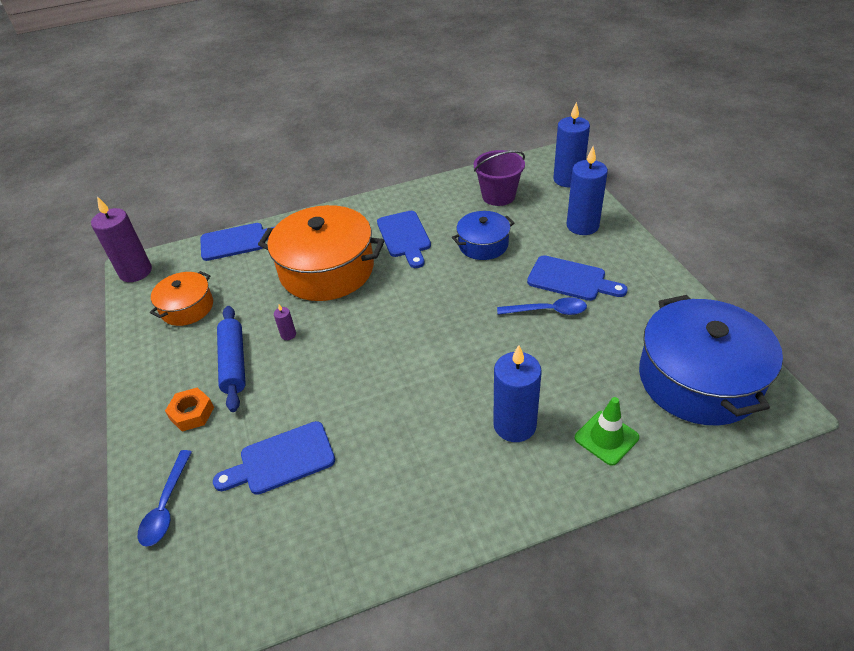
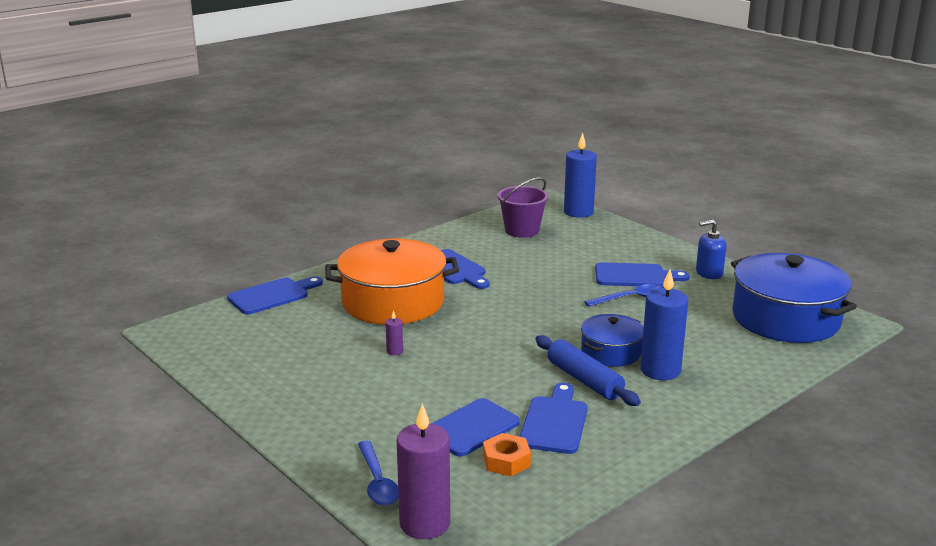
camera: 25 degrees left, 20 degrees down
(135, 272) = (171, 334): purple candle -> purple candle (425, 523)
(187, 308) = (262, 350): orange pot -> none
(192, 413) = (343, 419): orange nut -> orange nut (506, 461)
(234, 363) = (354, 379): blue rolling pin -> blue rolling pin (584, 380)
(366, 472) = (554, 422): none -> blue cutting board
(483, 245) = (535, 264): blue pot -> blue pot (611, 352)
(582, 226) = (616, 241): blue candle -> none
(606, 438) = (740, 364): green traffic cone -> none
(652, 290) = (709, 273): none -> blue soap dispenser

